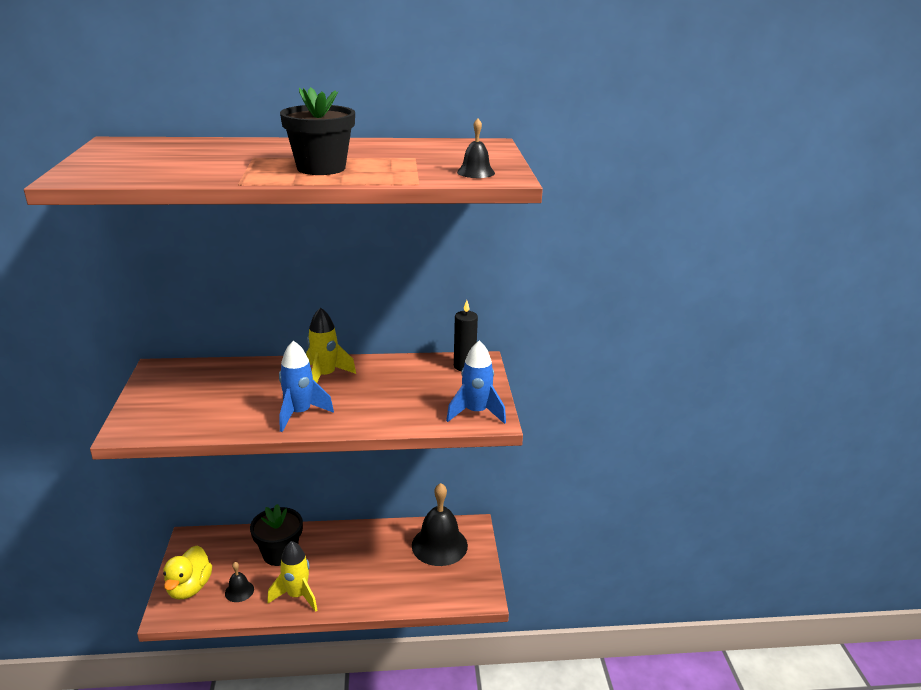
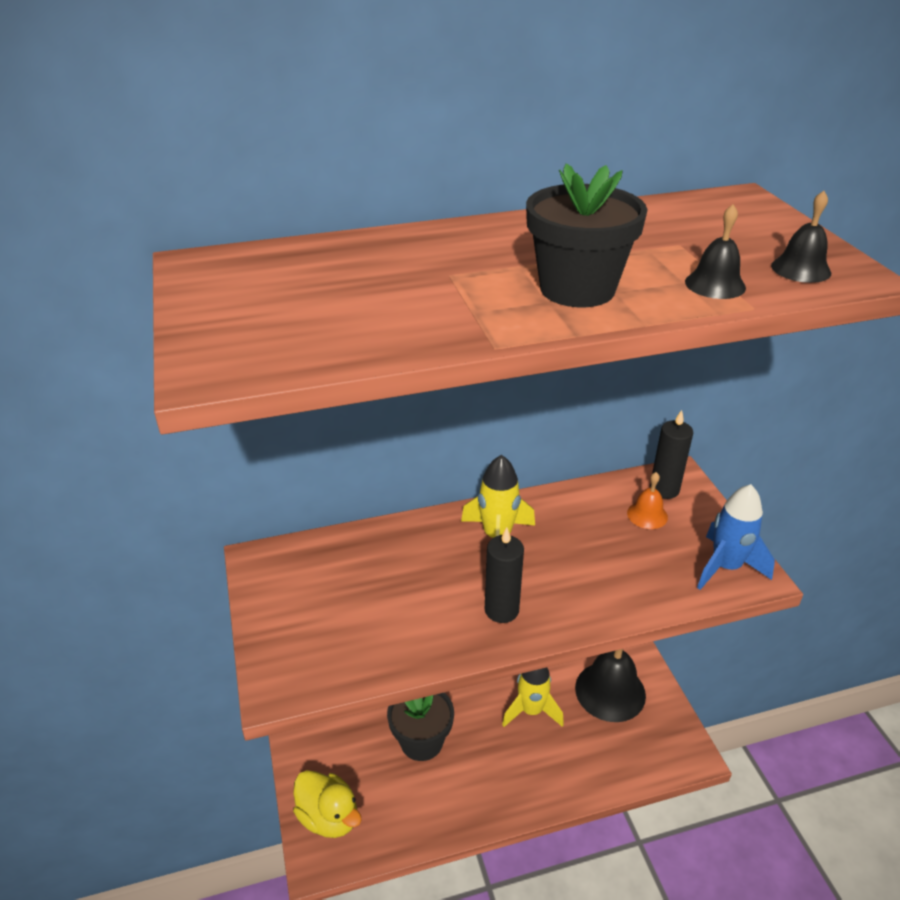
camera: 10 degrees left, 10 degrees up
(189, 588) = (329, 817): yellow duck -> yellow duck turned 45 degrees counterclockwise
(239, 591) = (395, 808): black bell -> black bell (715, 284)
(297, 595) = (470, 800): yellow rocket -> yellow rocket (531, 710)
(299, 414) = (501, 610): blue rocket -> black candle
(441, 378) = (647, 515): none -> orange bell

